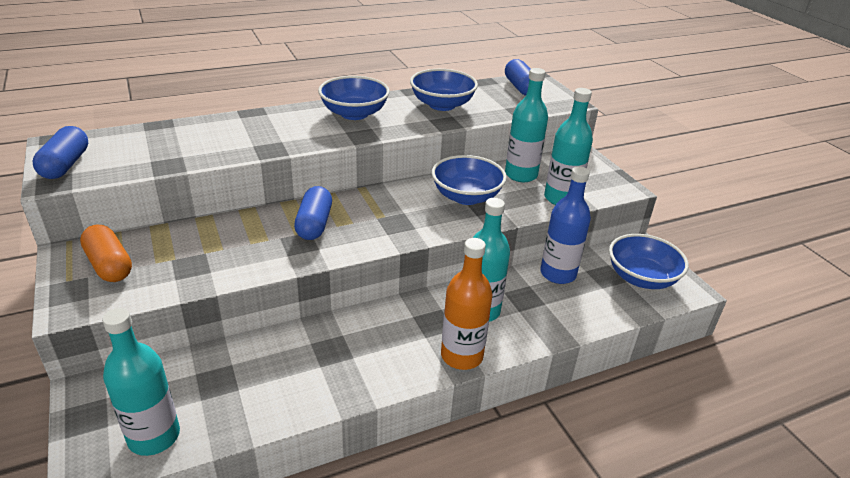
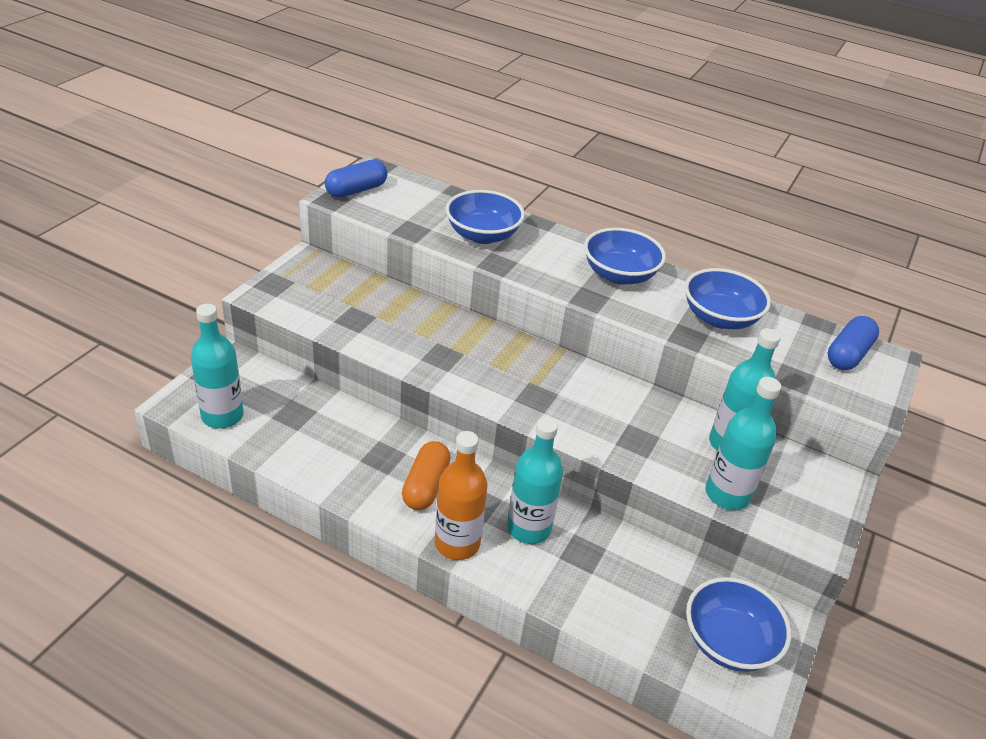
camera: 50 degrees right, 5 degrees up
(109, 265) = (315, 283): orange capsule -> orange capsule (425, 486)
(314, 224) = (476, 350): blue capsule -> none
(466, 197) = (636, 422): blue bowl -> blue bowl (483, 235)
(558, 274) = (650, 563): blue bottle -> none

